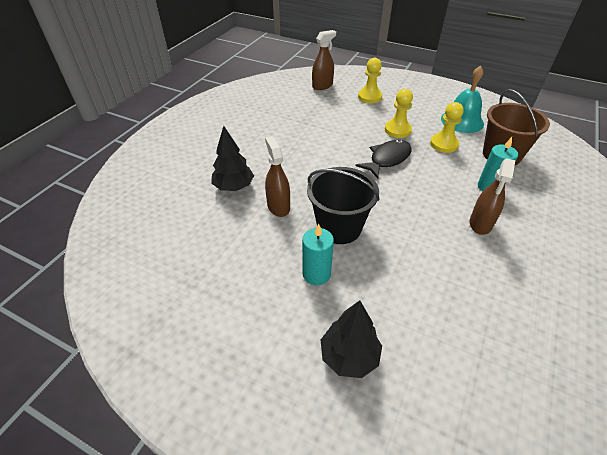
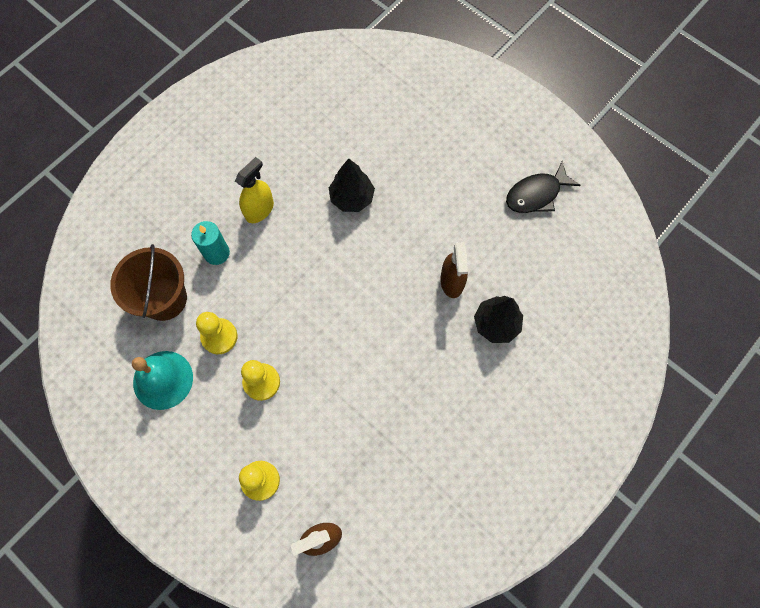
camera: 165 degrees left, 25 degrees up
(316, 274) = (435, 194): turquoise candle -> none
(339, 227) = (398, 239): black bucket -> none
(349, 356) = (431, 124): black tree -> black tree (352, 198)
(387, 159) = (303, 326): black fish -> black fish (536, 194)
(480, 223) = (259, 210): brown spray bottle -> yellow spray bottle

